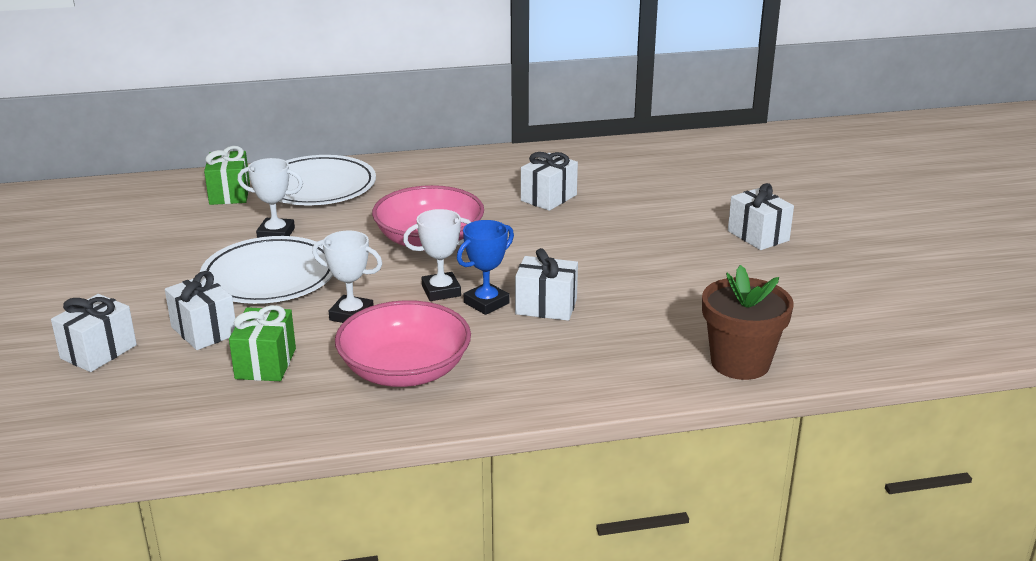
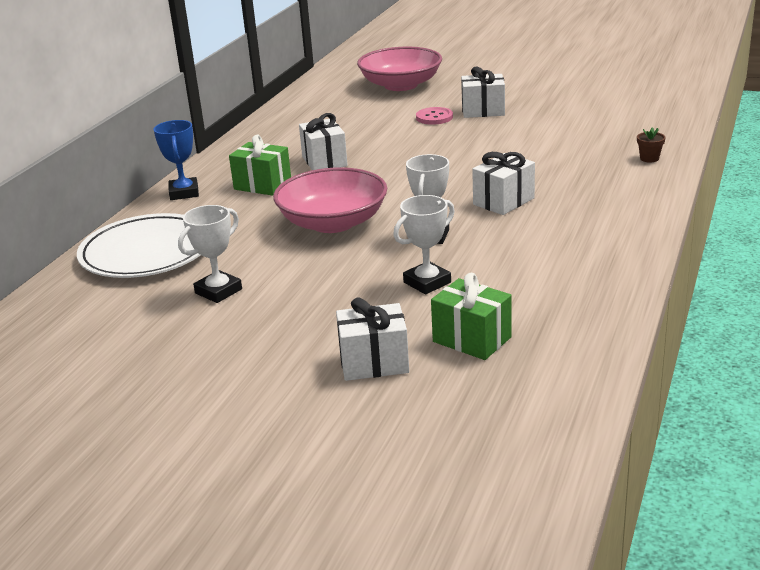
camera: 55 degrees left, 0 degrees up
(98, 352) = (349, 434): white gift -> none
(229, 194) = (88, 301): green gift -> green gift (262, 185)
(269, 276) = (304, 309): white plate -> none
(405, 370) = (546, 277): pink bowl -> pink bowl (401, 85)
(486, 303) = (472, 222): blue trophy -> blue trophy (184, 193)
(709, 216) = (434, 117): none -> pink button
(740, 363) = (649, 158): brown flower pot -> brown flower pot, size x0.40

